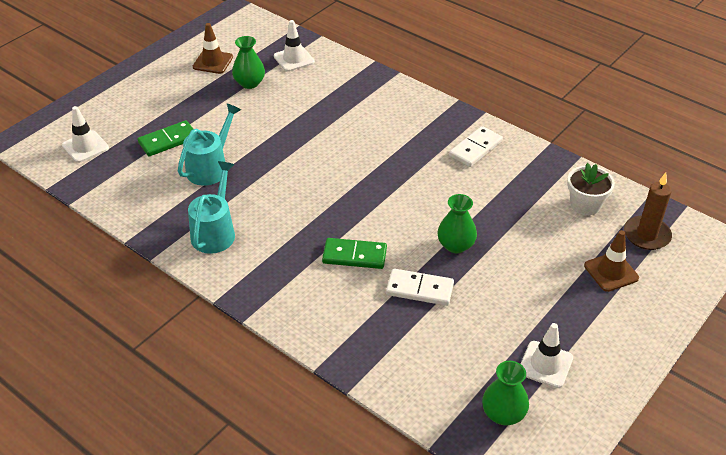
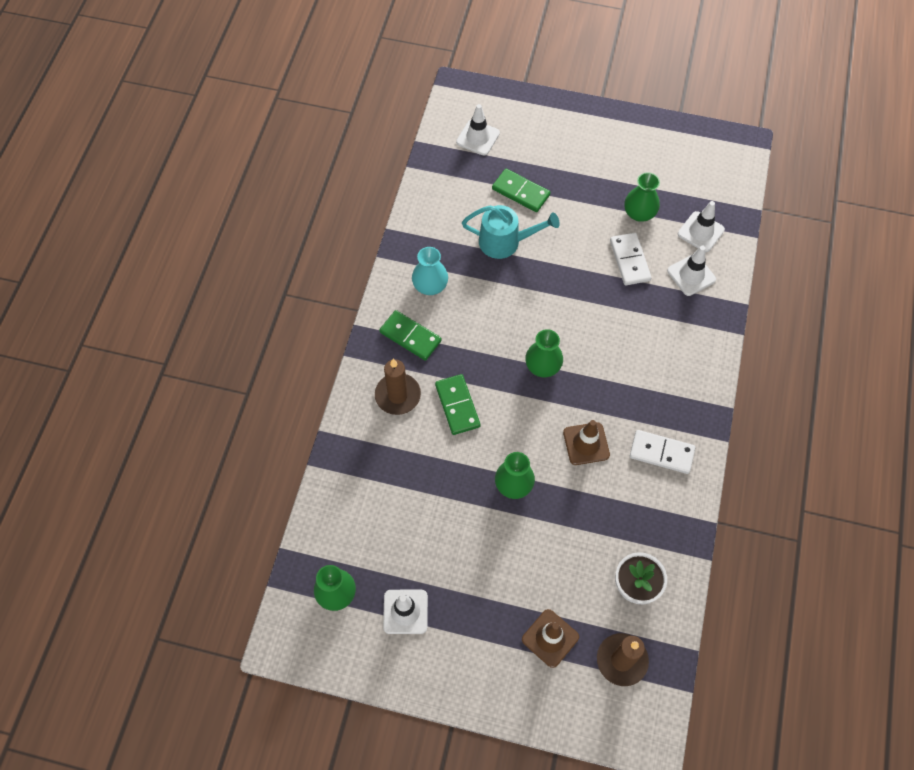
camera: 65 degrees right, 20 degrees up
(213, 62) = (651, 168): brown traffic cone -> brown traffic cone (586, 444)
(215, 232) = (430, 286): turquoise watering can -> turquoise vase
(259, 264) = (410, 336): none -> green domino
(316, 294) = (397, 395): none -> brown candle
(328, 77) = (691, 275): none -> white traffic cone
(352, 187) = (543, 366): none -> green vase
(419, 289) = (443, 475): white domino -> white domino (629, 260)

